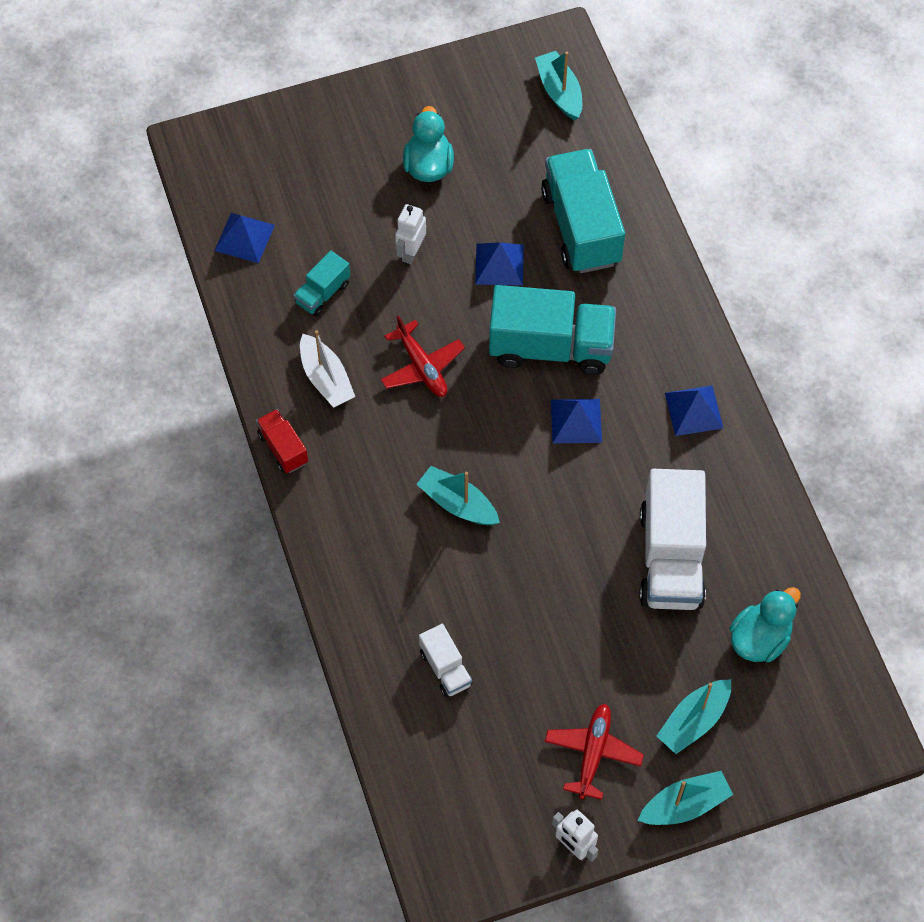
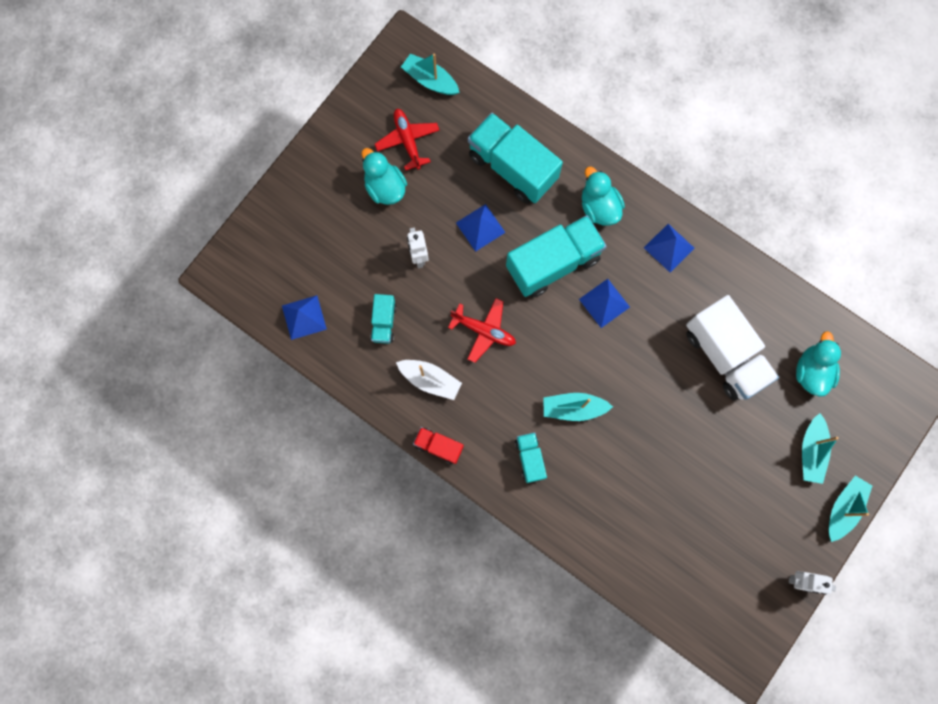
camera: 35 degrees left, 15 degrees up
(370, 522) = (530, 458): none -> turquoise truck
(445, 668) = (645, 522): white truck -> none
(593, 752) = (769, 513): red plane -> red plane (407, 141)
(646, 323) = (599, 207): none -> turquoise duck

